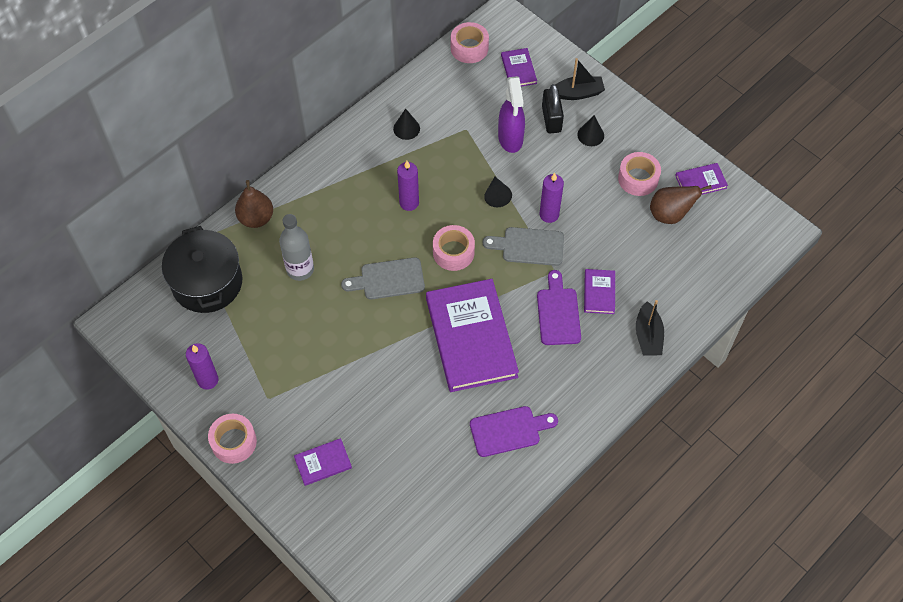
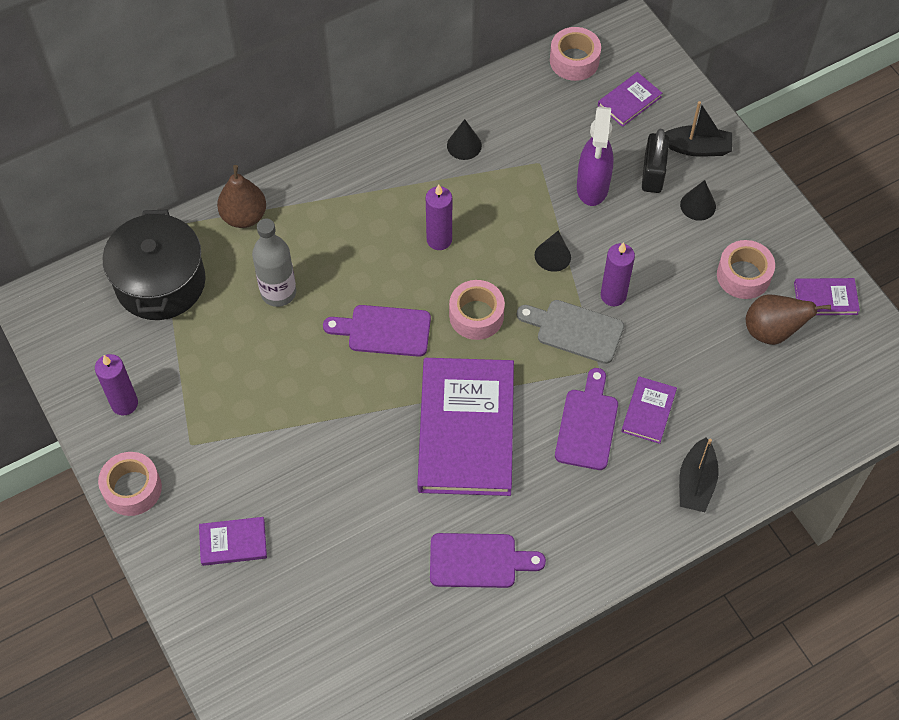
camera: 15 degrees right, 0 degrees up
(388, 279) = (384, 330): grey cutting board -> purple cutting board
(518, 69) = (629, 101): purple book -> purple book turned 45 degrees clockwise

